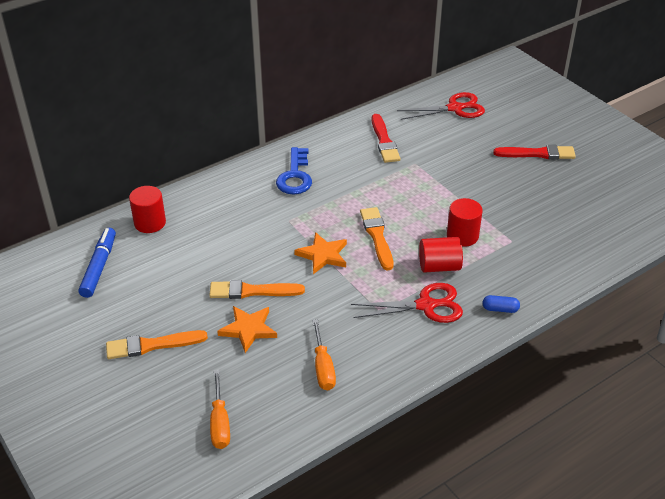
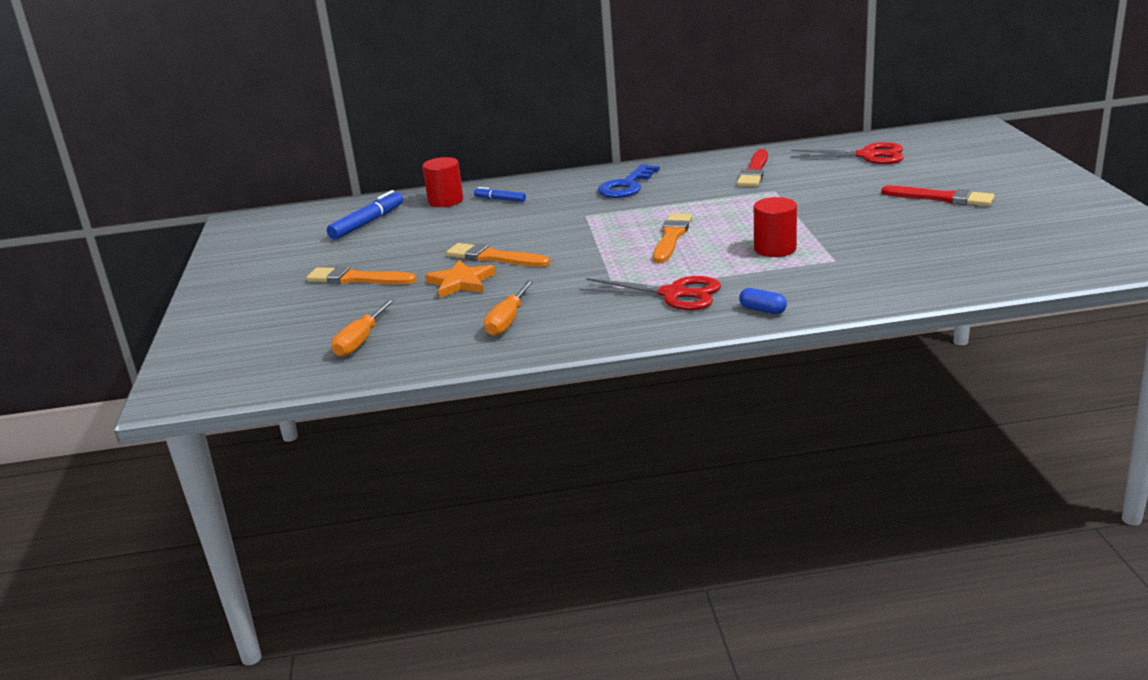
camera: 30 degrees right, 15 degrees down
(198, 212) = (500, 199): none -> blue marker
(323, 255) = (596, 243): orange star -> none
(439, 266) = (721, 268): red cylinder -> none

